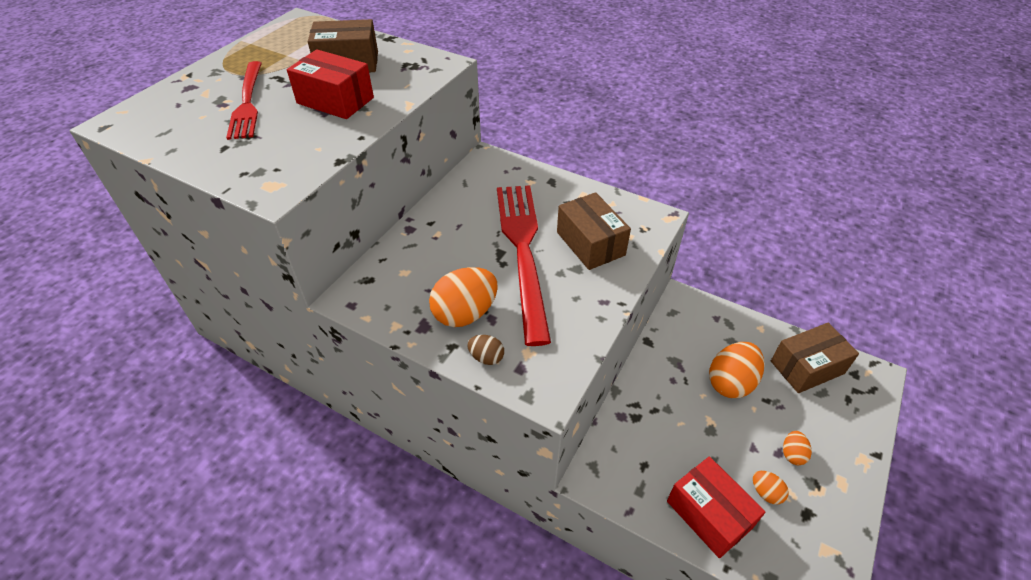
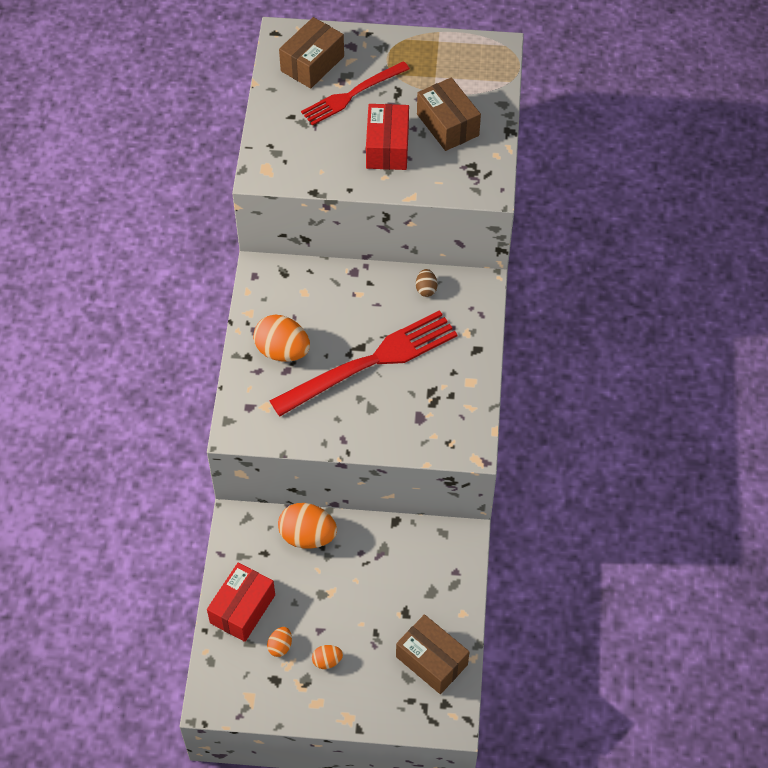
camera: 65 degrees right, 10 degrees up
(486, 357) = (248, 382): brown egg -> brown egg (426, 289)
(590, 243) = (407, 408): brown box -> brown box (312, 64)
(730, 382) = (381, 599): orange egg -> orange egg (307, 536)

